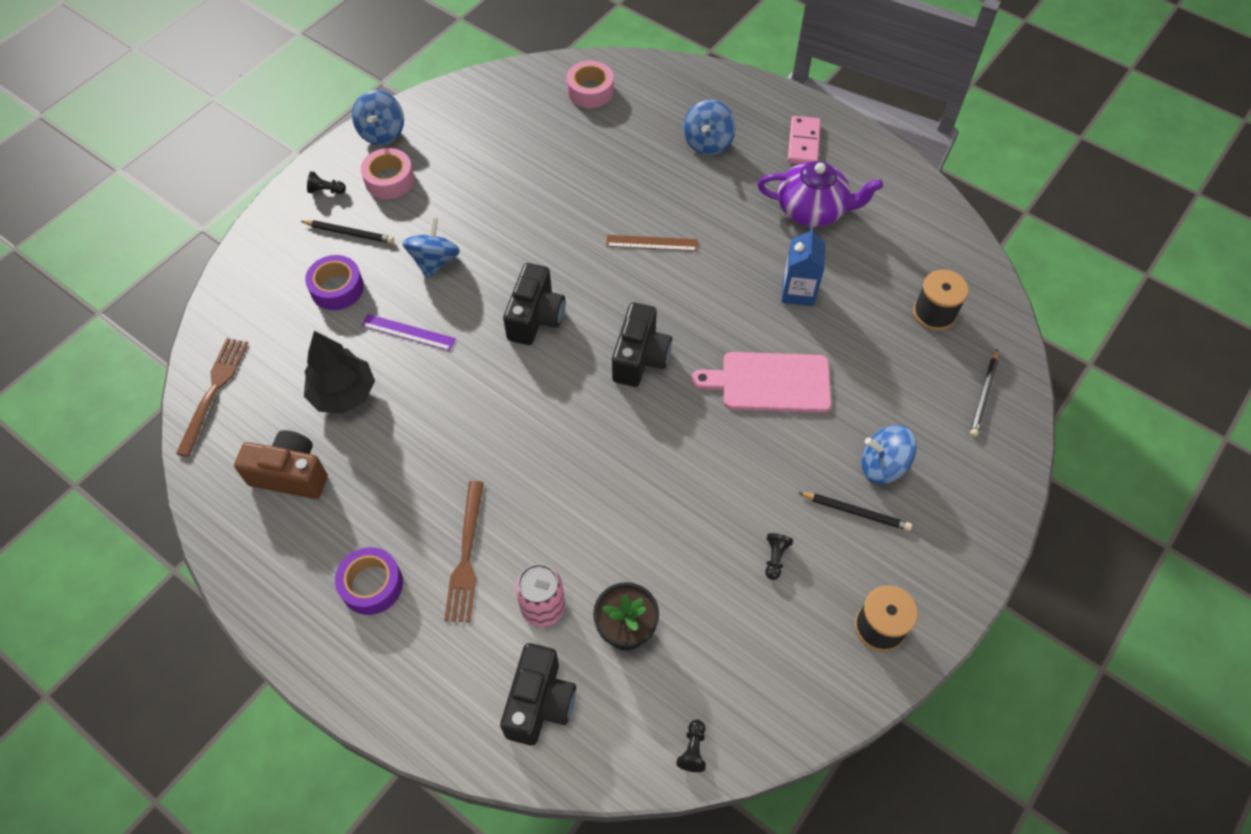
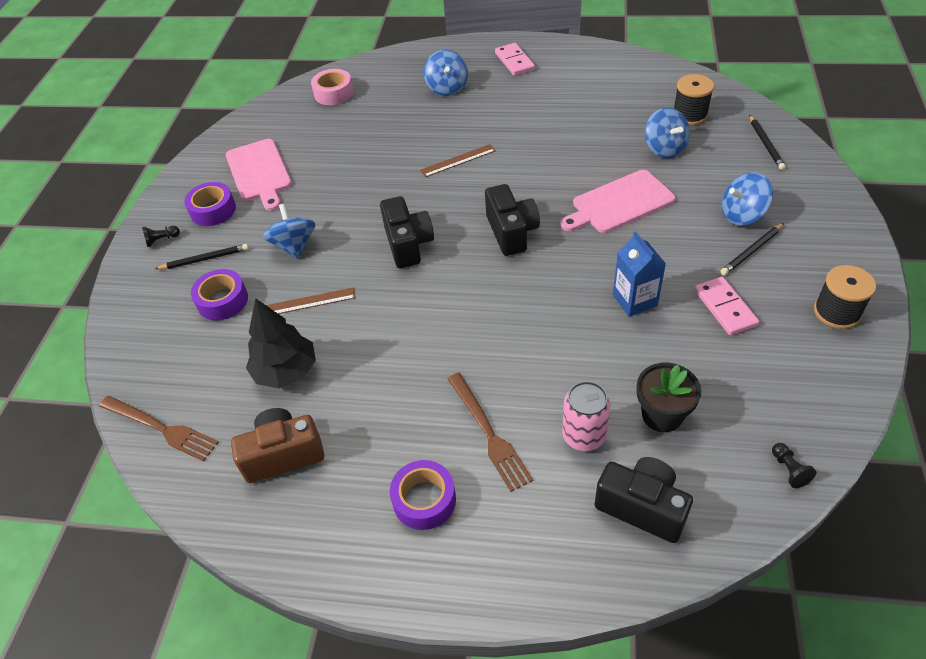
camera: 25 degrees left, 10 degrees down
(214, 391) = (161, 428): brown fork -> brown fork turned 135 degrees clockwise
(382, 133) = (183, 183): blue spinning top -> blue spinning top (664, 148)
(389, 180) = (213, 210): pink tape -> purple tape
(408, 332) = (309, 302): purple ruler -> brown ruler
(457, 156) = (259, 172): none -> pink cutting board
(540, 702) = (642, 507): black camera -> black camera turned 45 degrees counterclockwise
(775, 558) = (725, 308): black pawn -> pink domino
(798, 291) = (588, 143): blue carton -> blue carton (634, 300)
(812, 210) = (555, 94): purple teapot -> none
(855, 512) = (751, 251): black pencil -> black pencil turned 150 degrees clockwise

